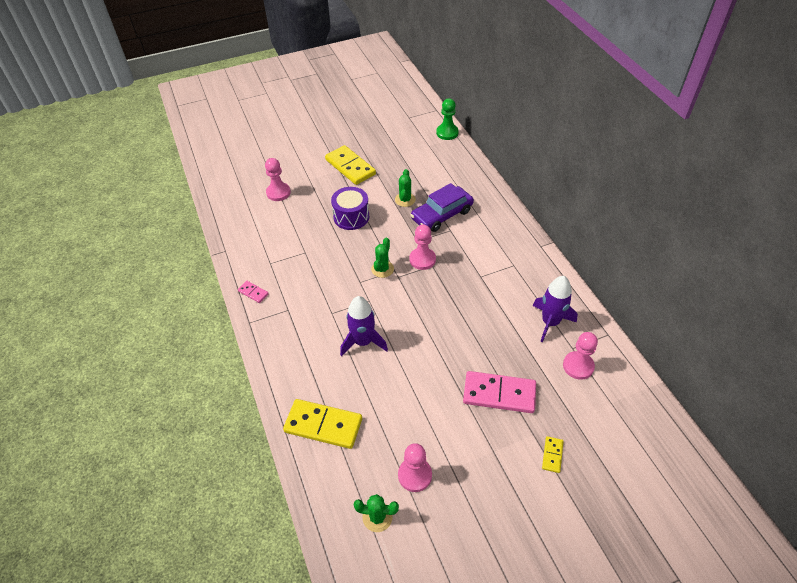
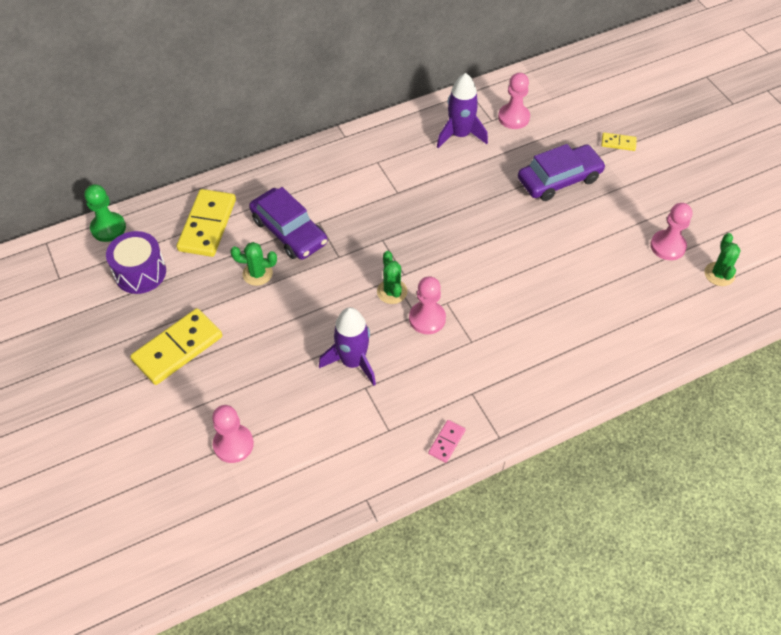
camera: 95 degrees left, 5 degrees up
(323, 425) = (632, 331): yellow domino -> yellow domino (207, 225)
(351, 217) = (292, 336): purple drum -> purple drum (140, 273)
(363, 342) = (511, 303): purple rocket -> purple rocket (353, 362)
(382, 269) = (392, 291): green cactus -> green cactus turned 60 degrees clockwise
(422, 259) = (373, 250): pink pawn -> pink pawn (427, 318)
(499, 394) = (559, 179): pink domino -> purple car

